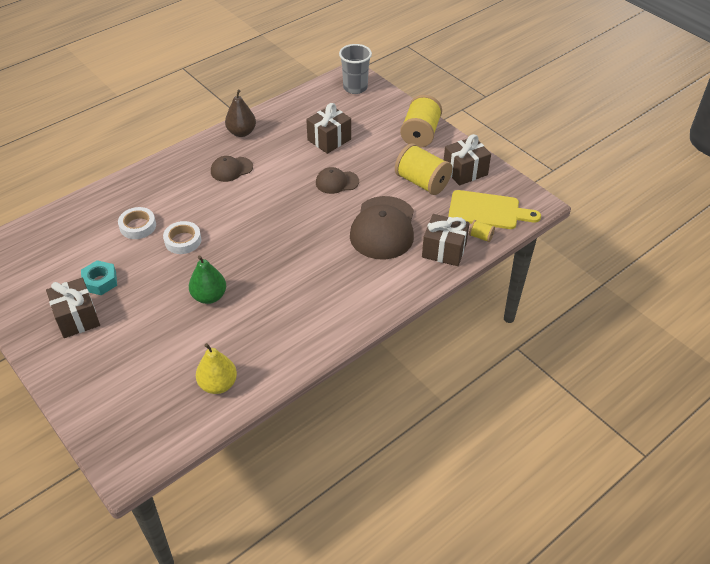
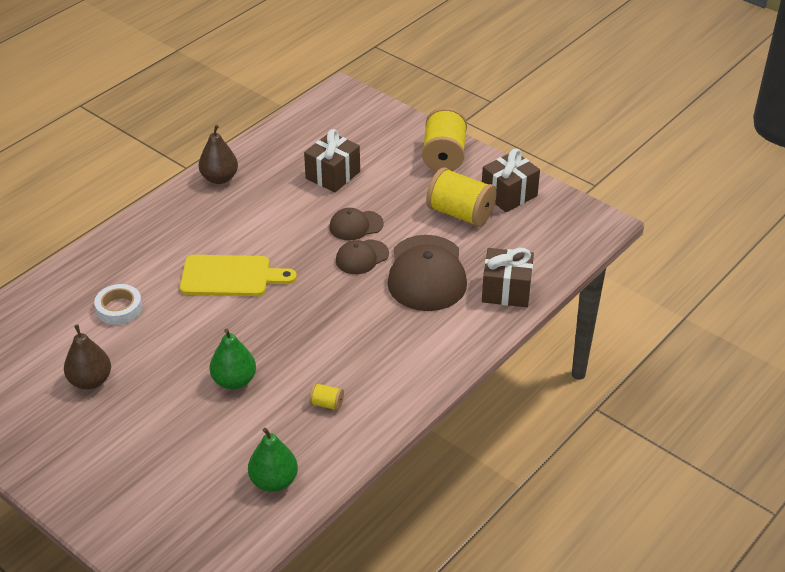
camera: 10 degrees left, 5 degrees down
(77, 318) = (74, 428): brown gift -> none
(100, 281) = (90, 381): turquoise nut -> brown pear
(183, 240) = (182, 319): white tape -> none
(218, 384) = (274, 481): yellow pear -> green pear
(231, 169) = (219, 225): brown cap -> brown cap (362, 257)
(355, 88) = (349, 107): grey cup -> none
(480, 236) = (546, 269): yellow spool -> yellow spool (327, 404)
(488, 211) = (547, 238): yellow cutting board -> yellow cutting board (231, 276)

